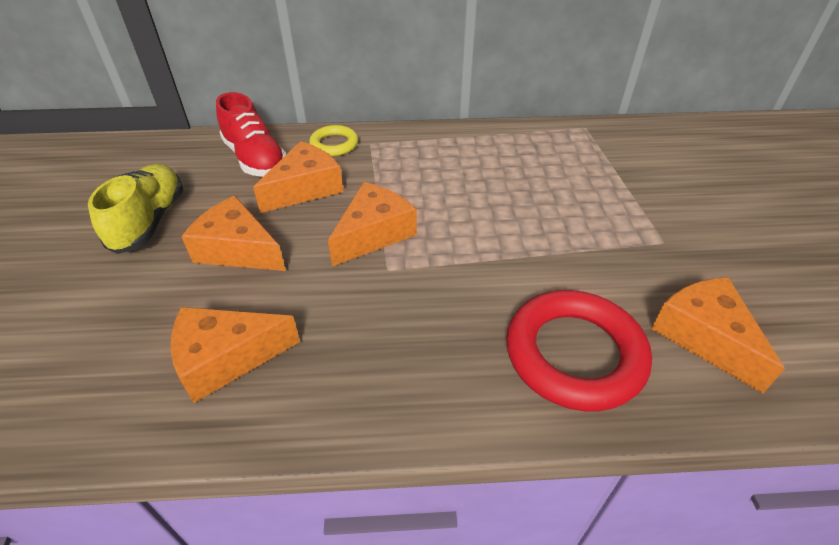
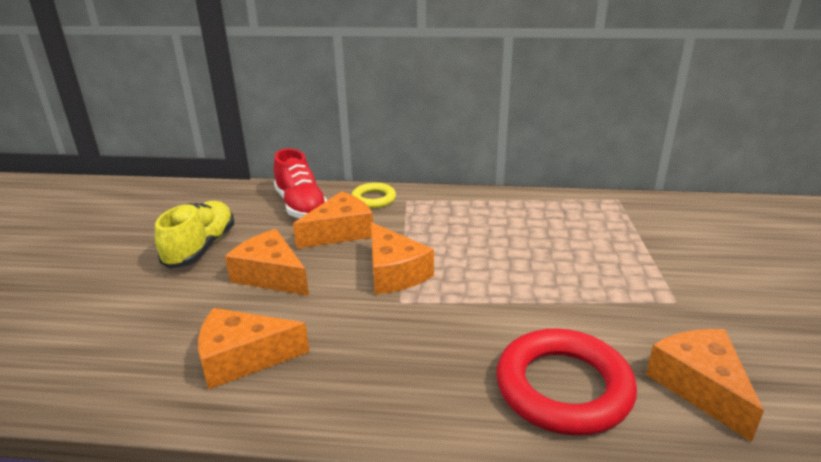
camera: 10 degrees right, 15 degrees down
(374, 233) = (394, 272): orange cheese -> orange cheese turned 105 degrees clockwise

